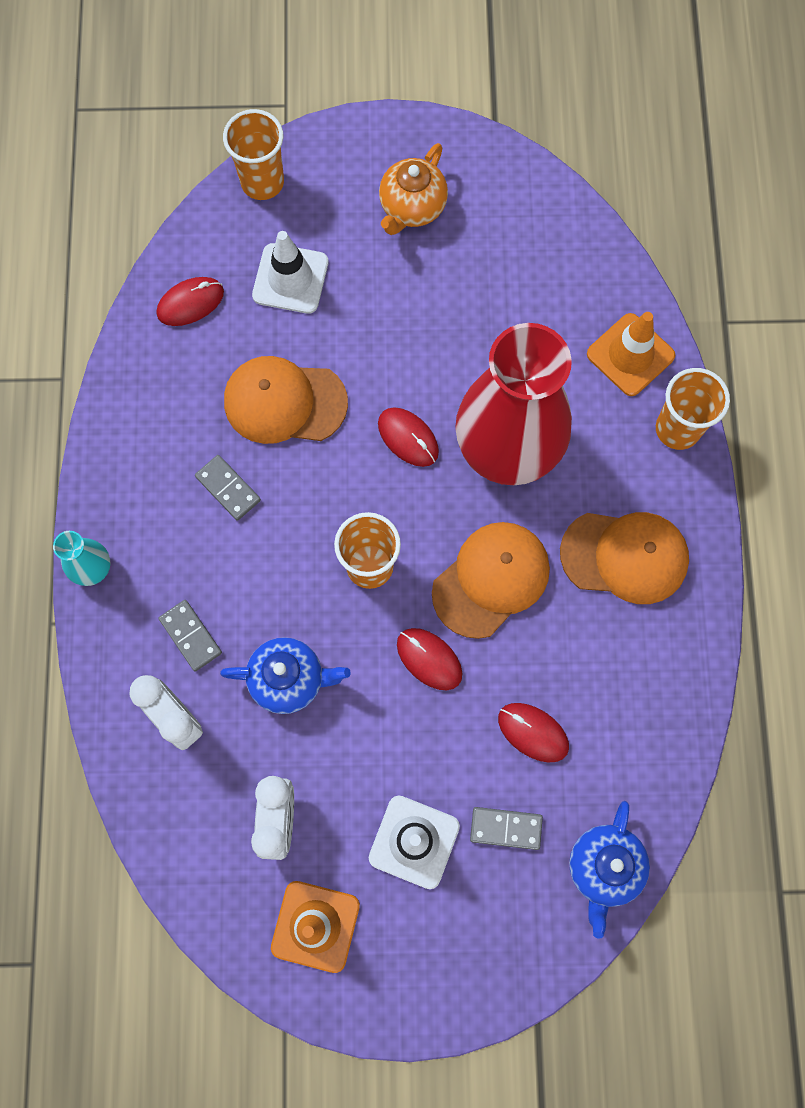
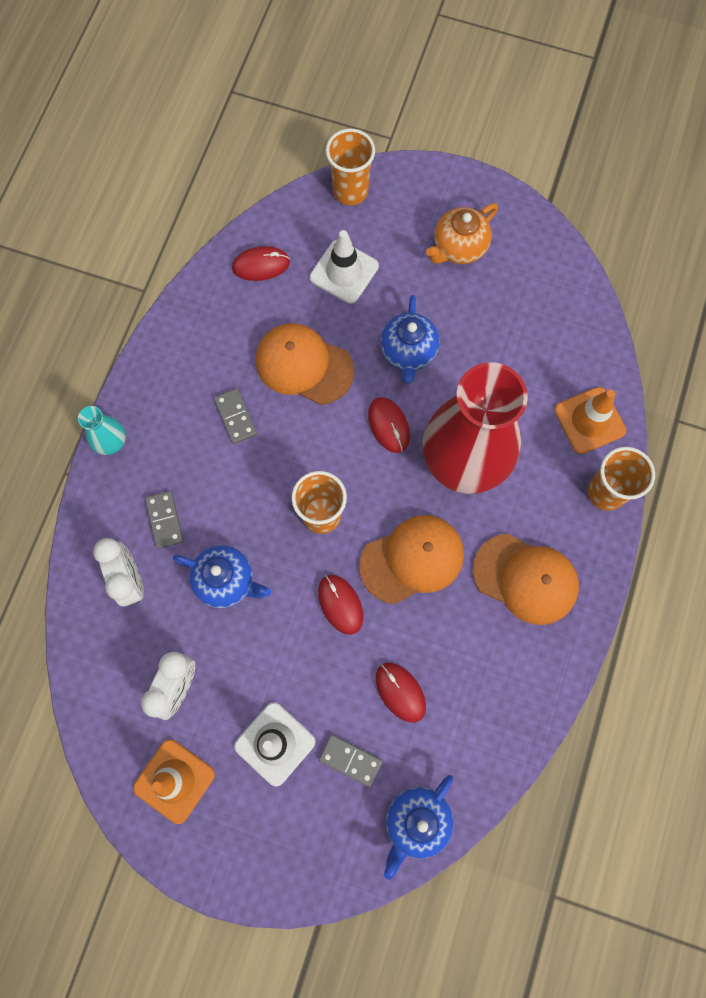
camera: 20 degrees right, 0 degrees up
(399, 347) = (408, 352): none -> blue teapot

